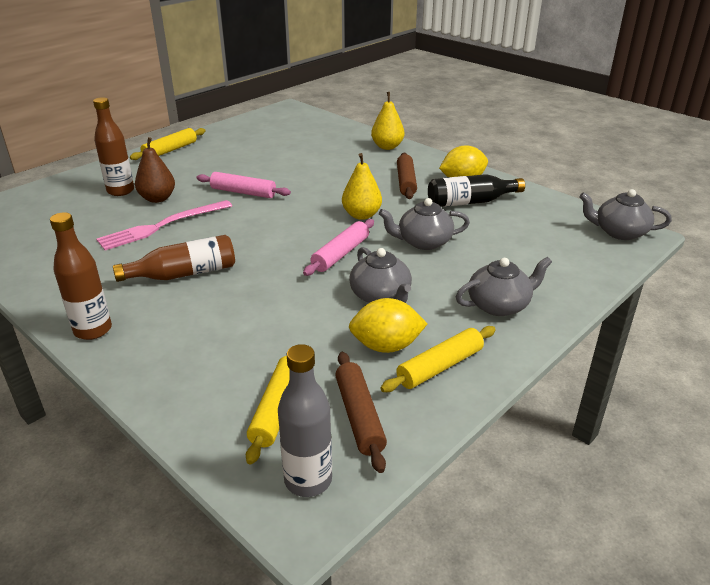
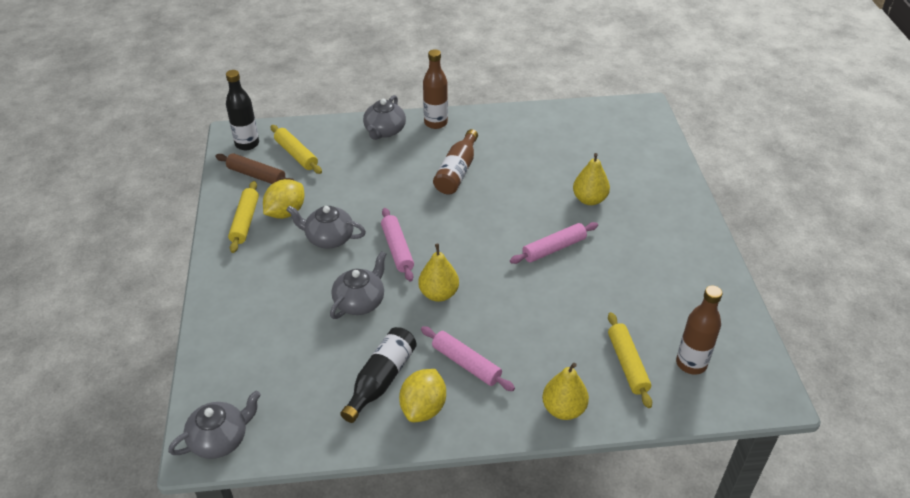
camera: 130 degrees right, 10 degrees up
(120, 191) = (624, 186): brown bottle -> brown bottle (691, 363)
(157, 198) = (589, 199): brown pear -> yellow pear
(162, 226) = (537, 186): pink fork -> none
(170, 150) = (698, 243): yellow rolling pin -> yellow rolling pin (627, 364)
(308, 480) = (247, 144): grey bottle -> black bottle
(406, 182) = (466, 364): brown rolling pin -> pink rolling pin
(499, 305) = (251, 284): grey teapot -> grey teapot (384, 131)

